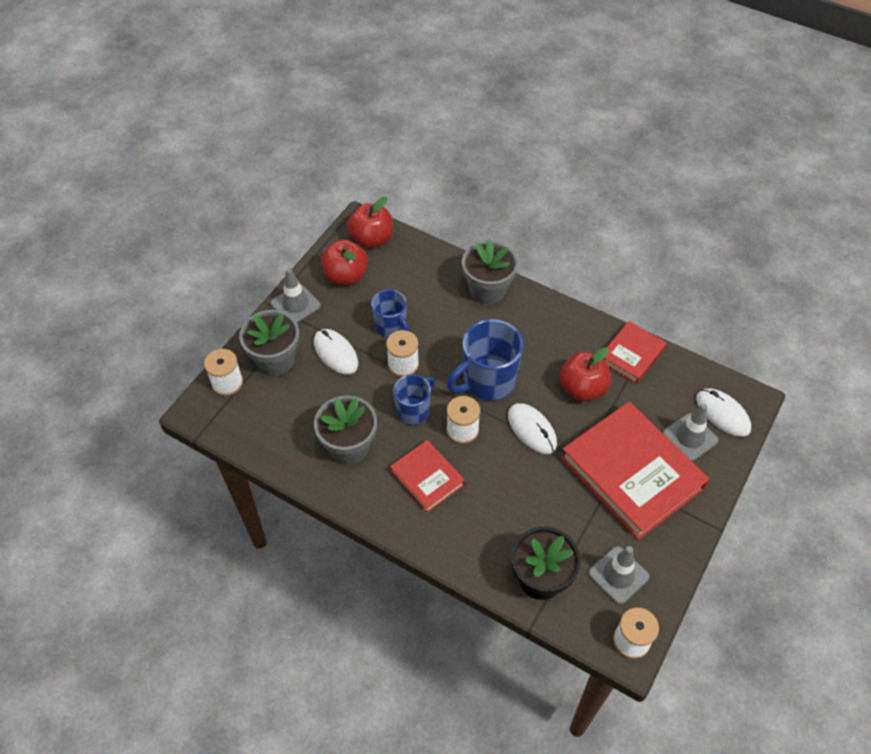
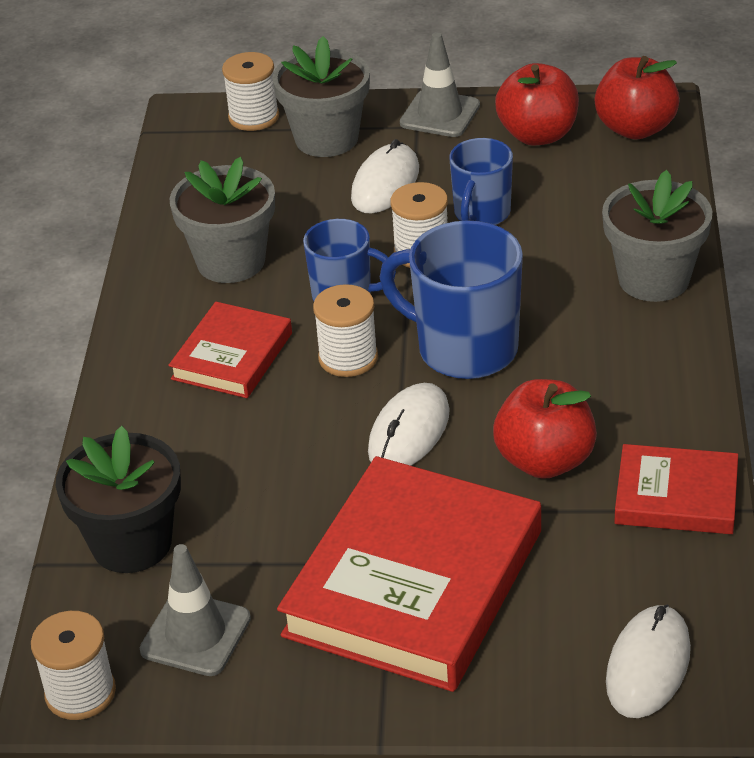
camera: 65 degrees right, 15 degrees down
(690, 437) = (554, 635): grey traffic cone -> none

